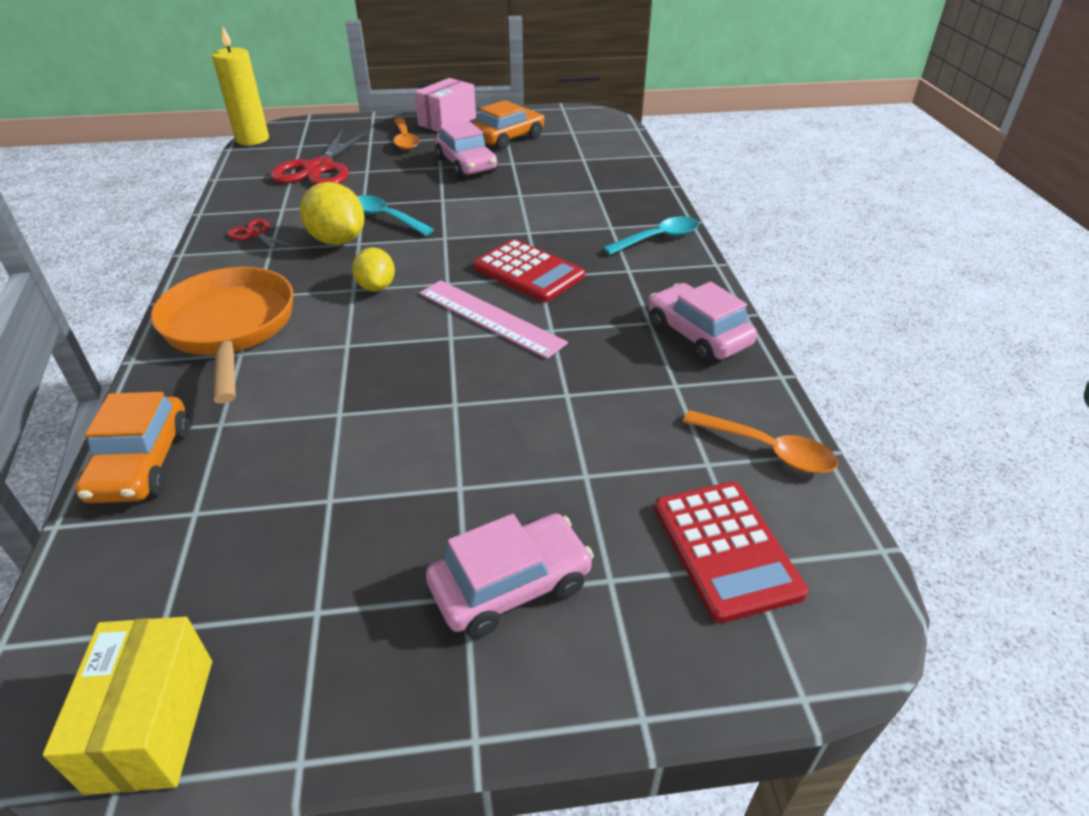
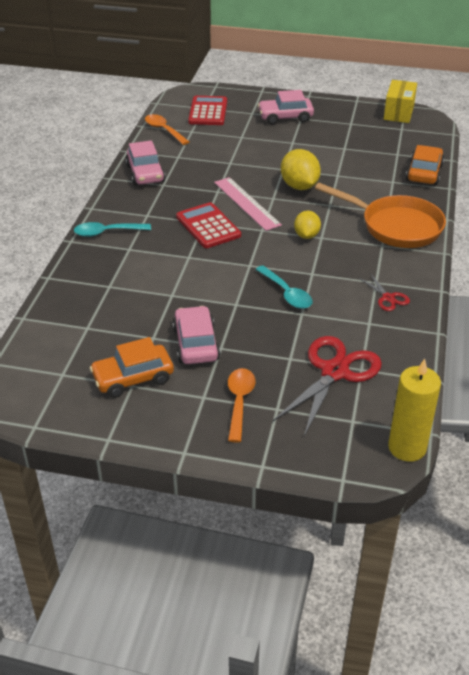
camera: 160 degrees left, 0 degrees up
(230, 329) = (395, 226): orange pan -> orange pan turned 60 degrees counterclockwise
(337, 240) = (327, 278): yellow lemon -> yellow lemon (299, 186)
(447, 121) = (180, 429): pink box -> none

